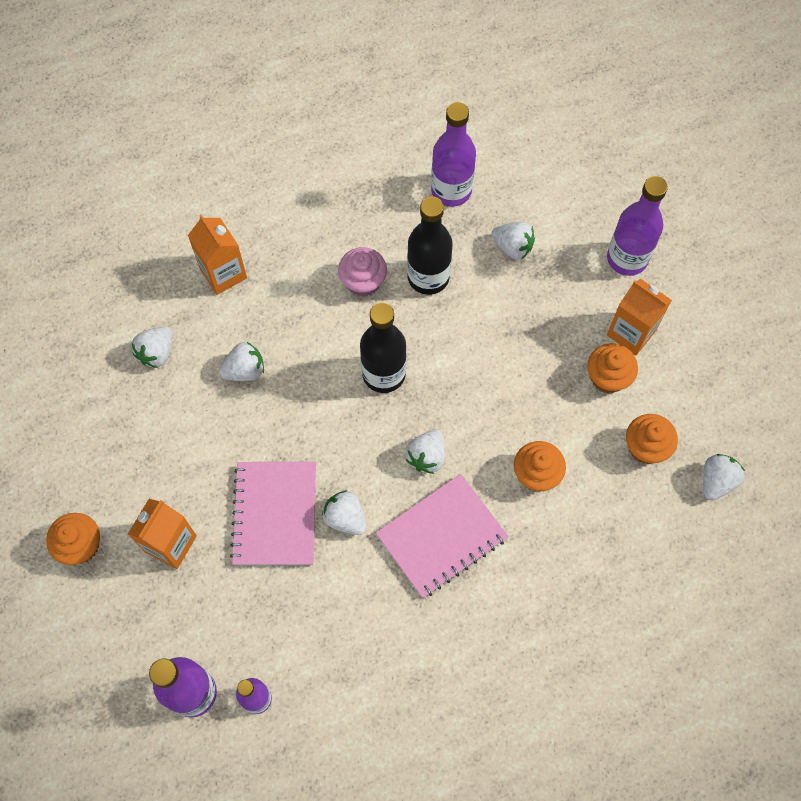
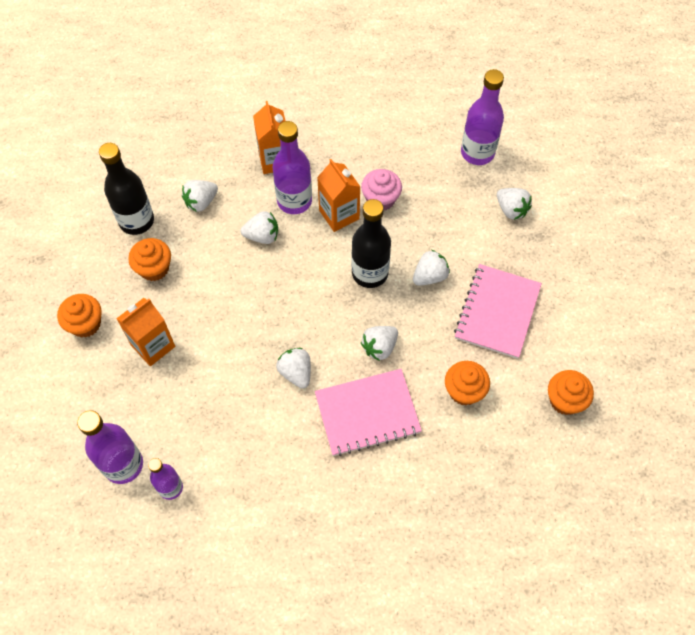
camera: 20 degrees right, 5 degrees down
(275, 514) = (242, 351): pink notebook -> pink notebook (497, 312)
(428, 277) = (434, 211): black bottle -> black bottle (136, 221)
(608, 377) = (553, 334): orange cupcake -> orange cupcake (154, 268)
(627, 258) = (603, 247): purple bottle -> purple bottle (294, 201)
(631, 332) = (586, 306): orange carton -> orange carton (339, 214)
(716, 481) = (616, 448): white strawberry -> white strawberry (430, 276)

